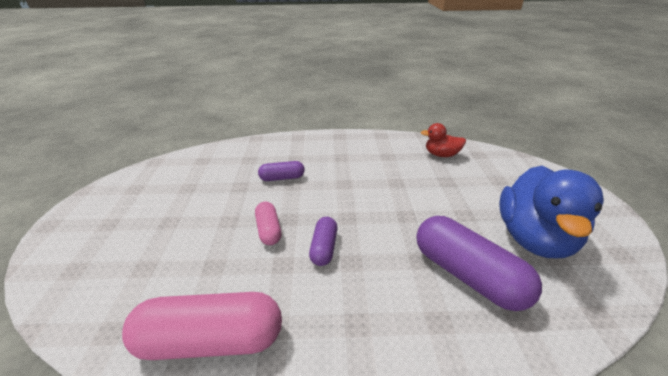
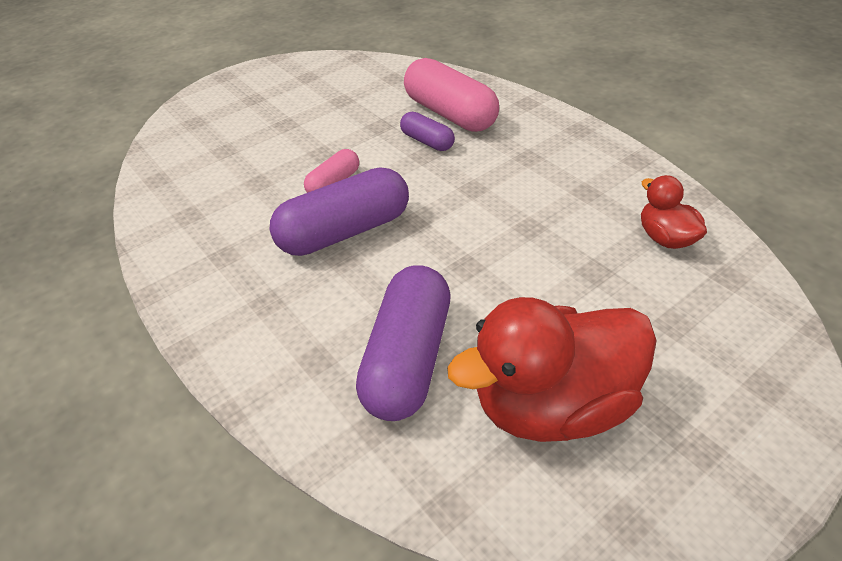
camera: 55 degrees right, 10 degrees up
(211, 341) = (185, 230): pink capsule -> pink capsule (450, 114)
(324, 248) = (344, 232): purple capsule -> purple capsule, size x1.90
(534, 239) = (553, 405): blue duck -> red duck

